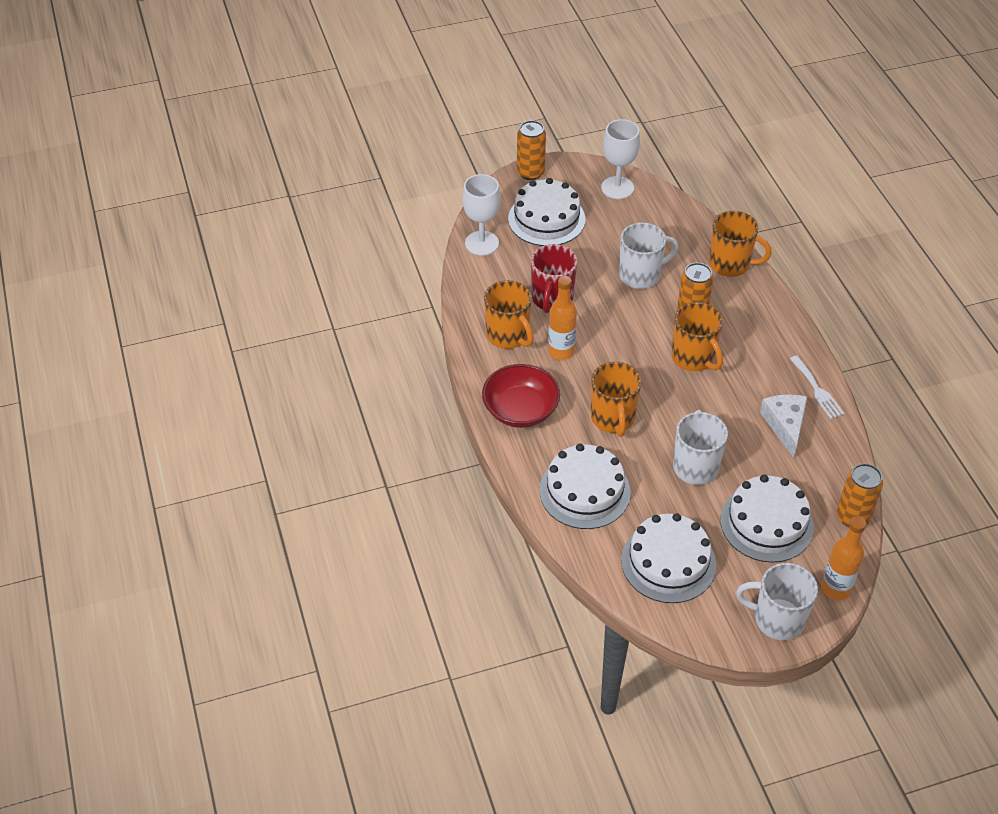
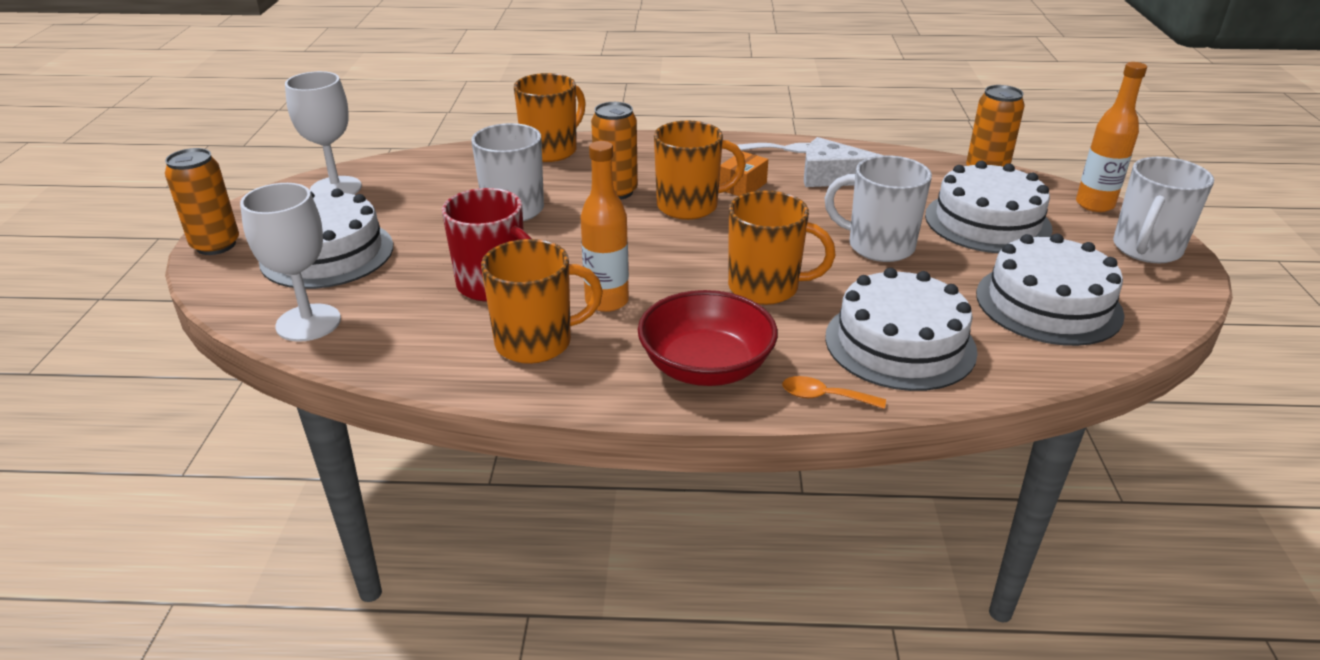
camera: 70 degrees left, 15 degrees down
(518, 465) = (824, 397): none -> orange spoon
(739, 378) = (742, 186): none -> orange box

